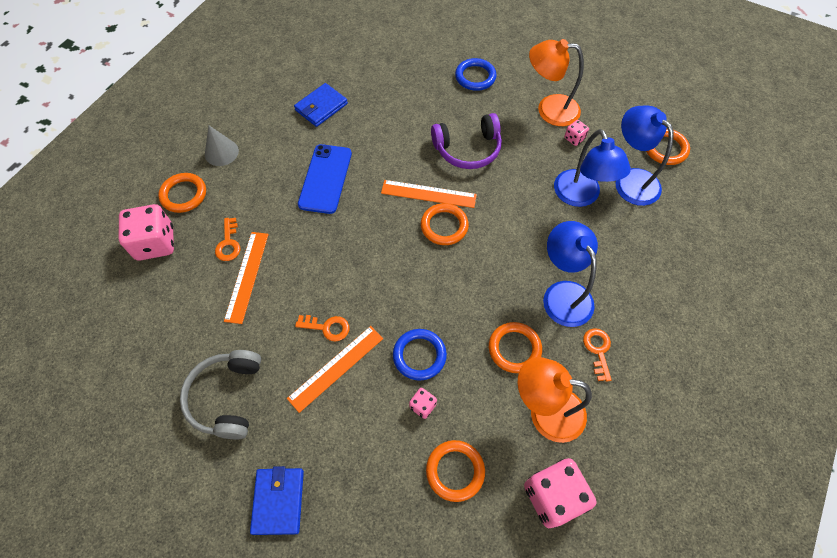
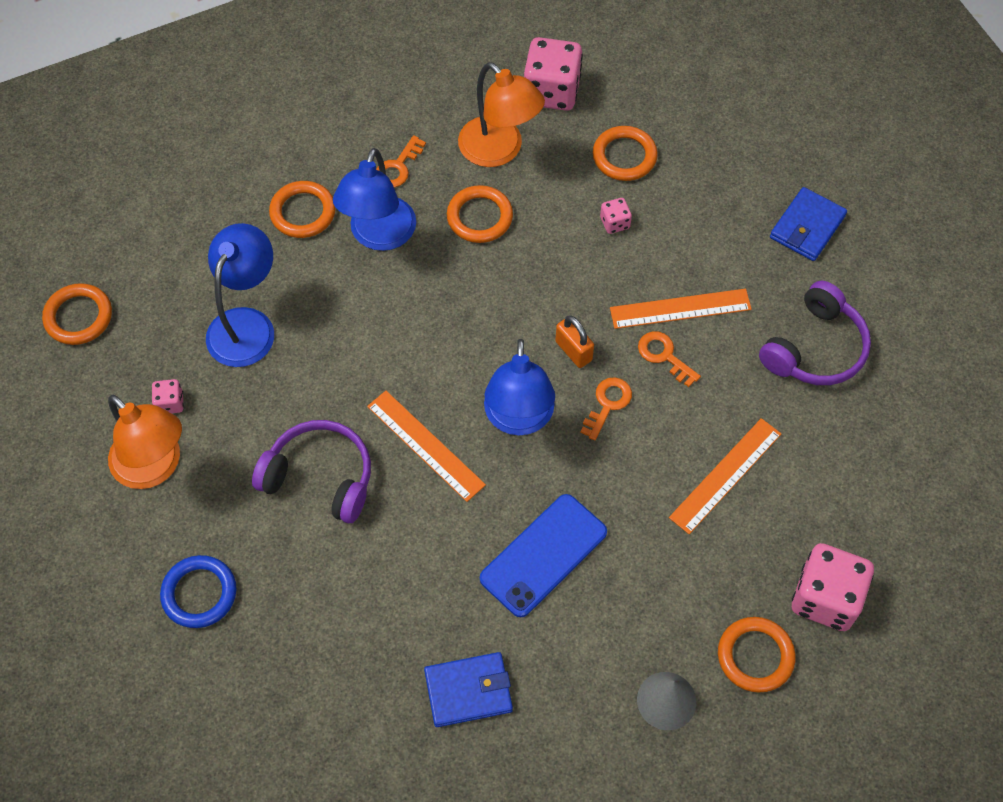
camera: 145 degrees left, 0 degrees up
(227, 397) = (815, 348): grey headphones -> purple headphones
(228, 243) = (727, 536): orange key -> orange key (607, 404)
(386, 295) = (573, 351): none -> orange padlock
(419, 355) = (583, 268): blue ring -> none
(444, 226) = (441, 390): orange ring -> orange ring (303, 212)
(630, 180) = (166, 307): blue lamp -> blue lamp (518, 419)

